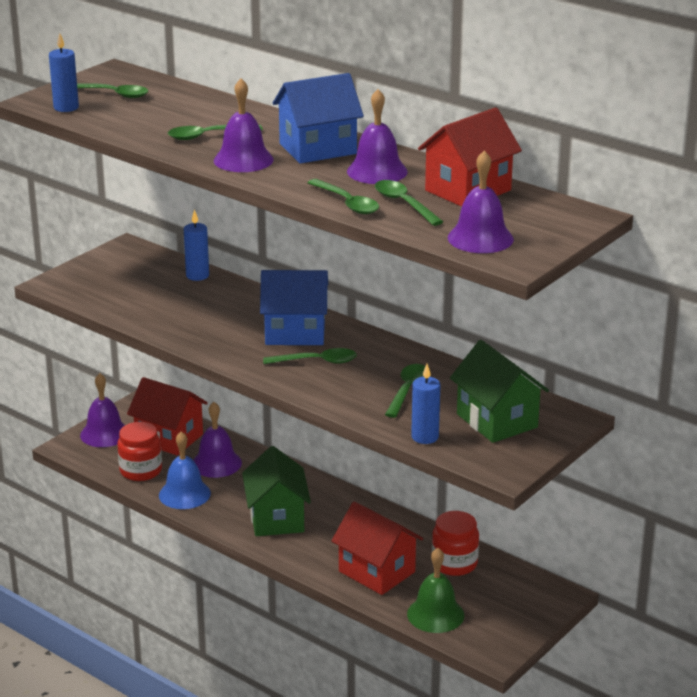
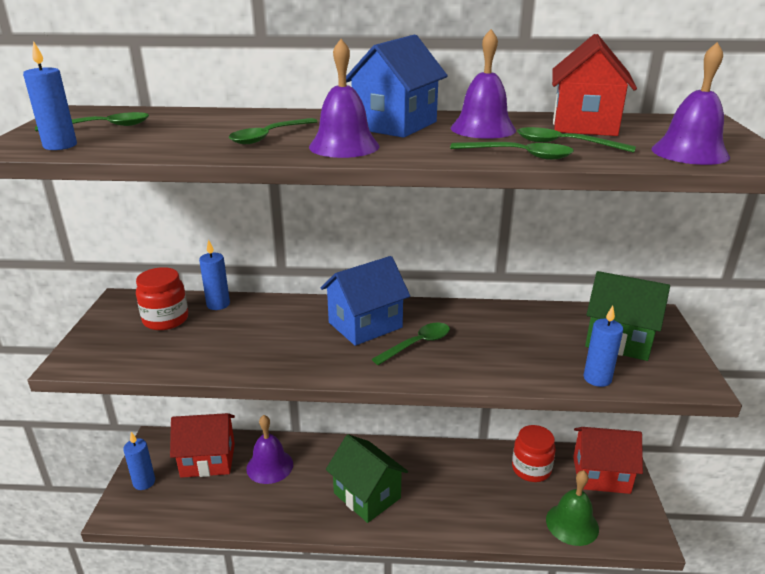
camera: 35 degrees left, 0 degrees up
(104, 434) = (144, 482): purple bell -> blue candle
(141, 471) = (209, 505): red jar -> red jar (166, 319)
(184, 494) = (269, 510): blue bell -> none
(377, 571) = (490, 506): red house -> red house (601, 475)
(407, 390) = (520, 341): green spoon -> none

